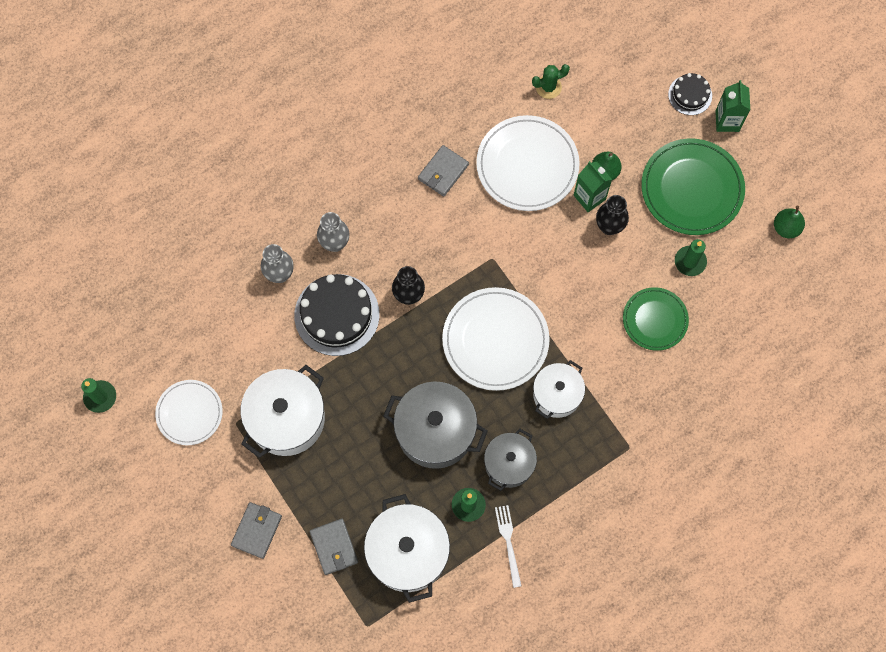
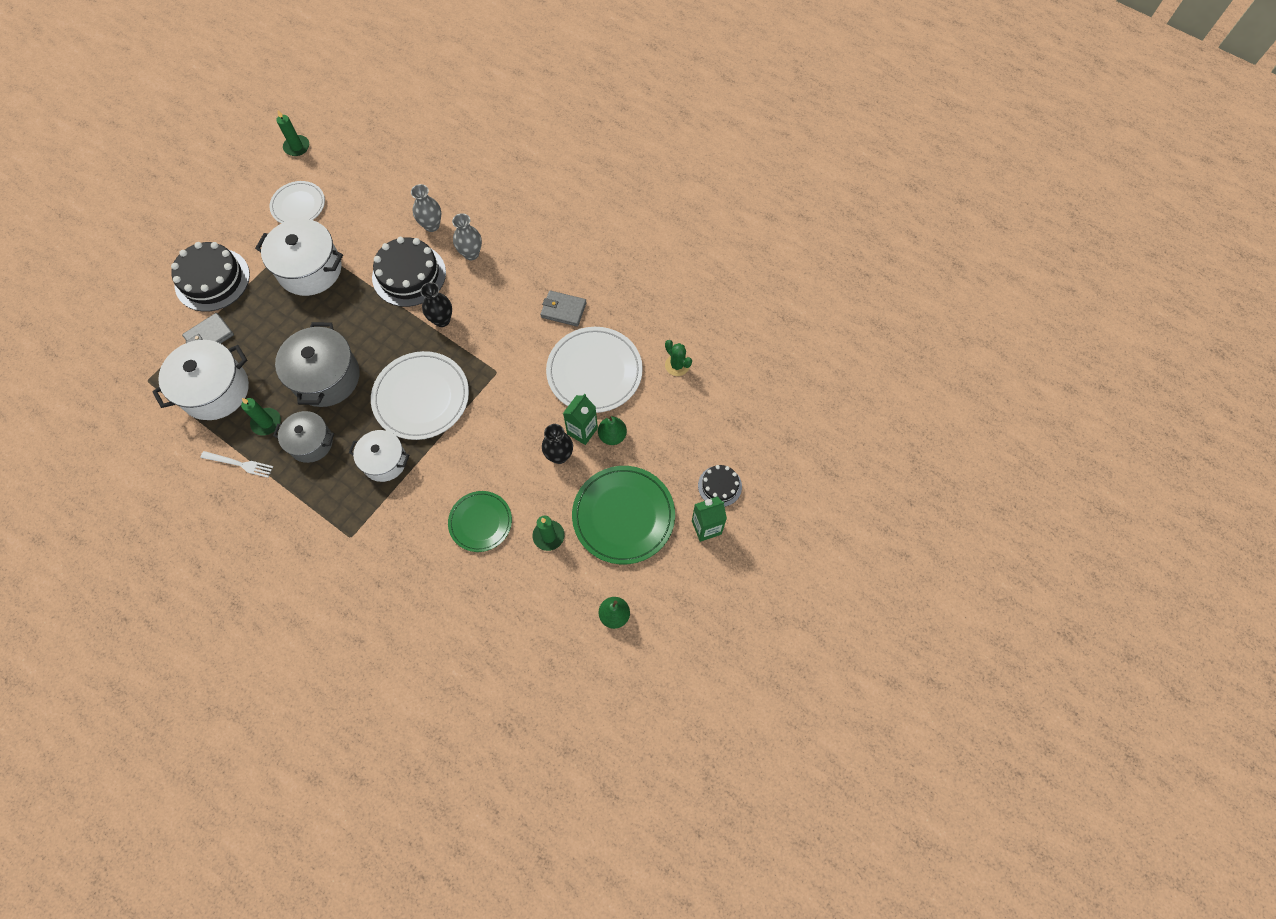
camera: 70 degrees right, 5 degrees down
(257, 530) = (212, 279): grey wallet -> black cake
(508, 542) = (239, 464): white fork -> white fork turned 45 degrees clockwise

